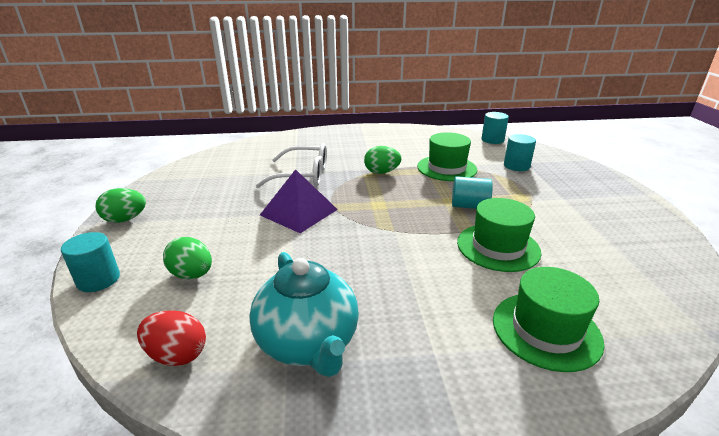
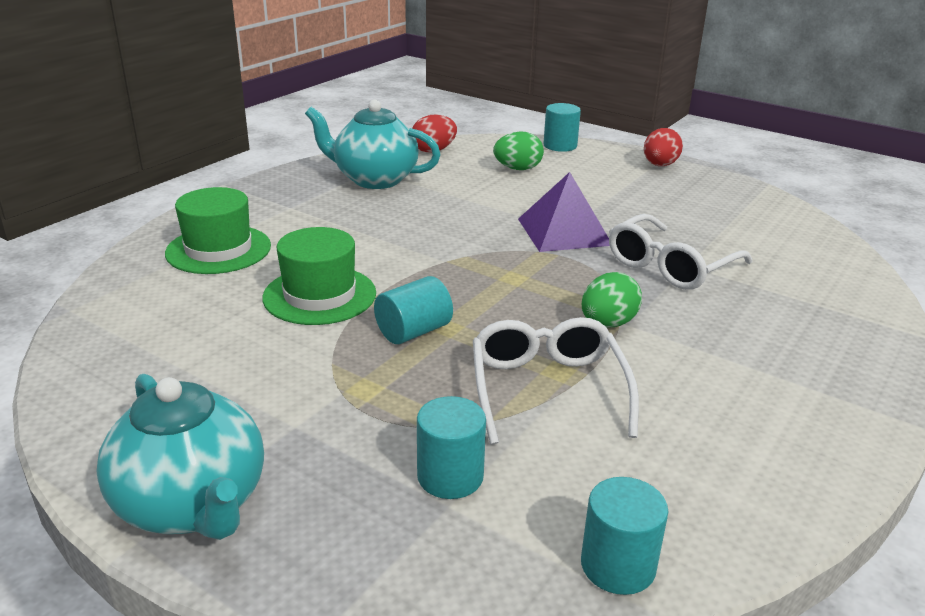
camera: 130 degrees right, 0 degrees up
(125, 219) = (659, 165): green egg -> red egg
(446, 168) = (547, 389): green hat -> white glasses
(621, 194) = (193, 505): none -> turquoise teapot

